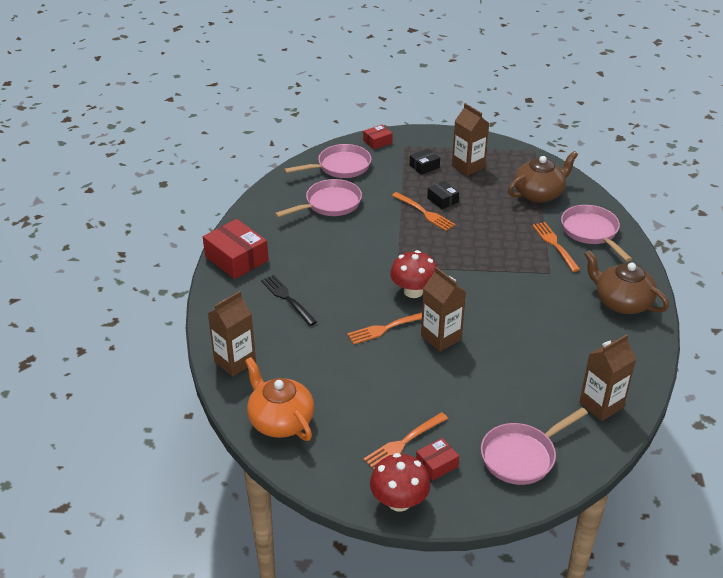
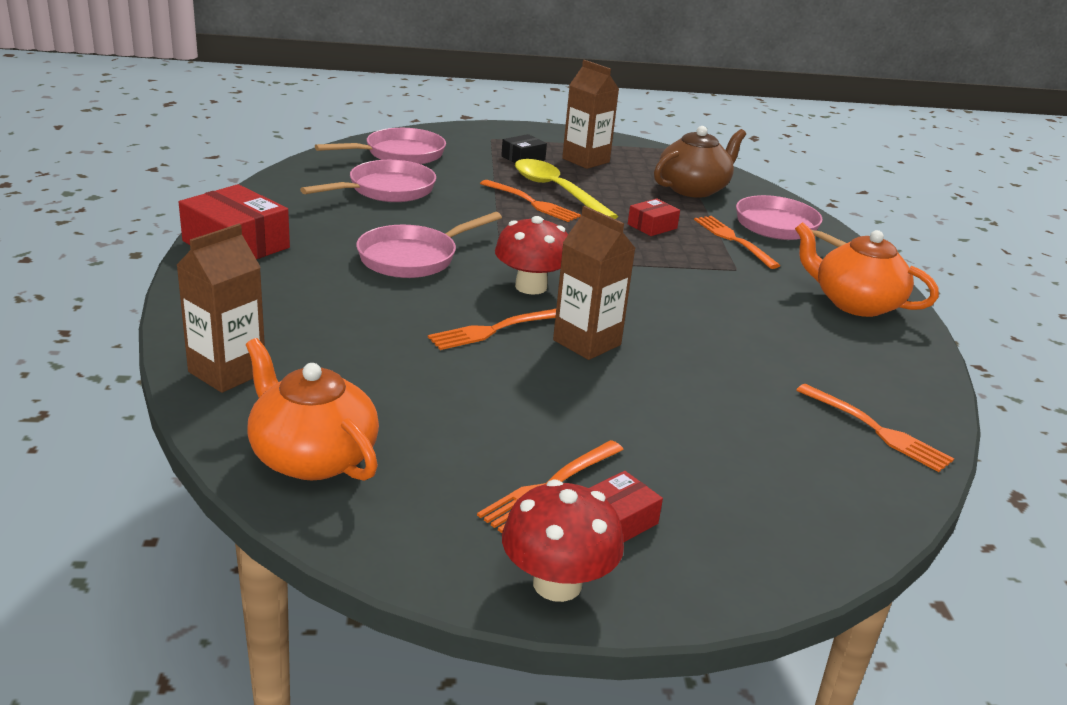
camera: 10 degrees left, 10 degrees down
(287, 299) = (322, 292): black fork -> none
(377, 142) = (451, 133): red box -> red box (652, 226)
(442, 200) = (556, 191): black box -> yellow spoon
(521, 456) = (768, 505): pink pan -> pink pan (413, 258)
(601, 405) = (876, 430): brown carton -> orange fork
(621, 302) = (855, 303): brown teapot -> orange teapot

